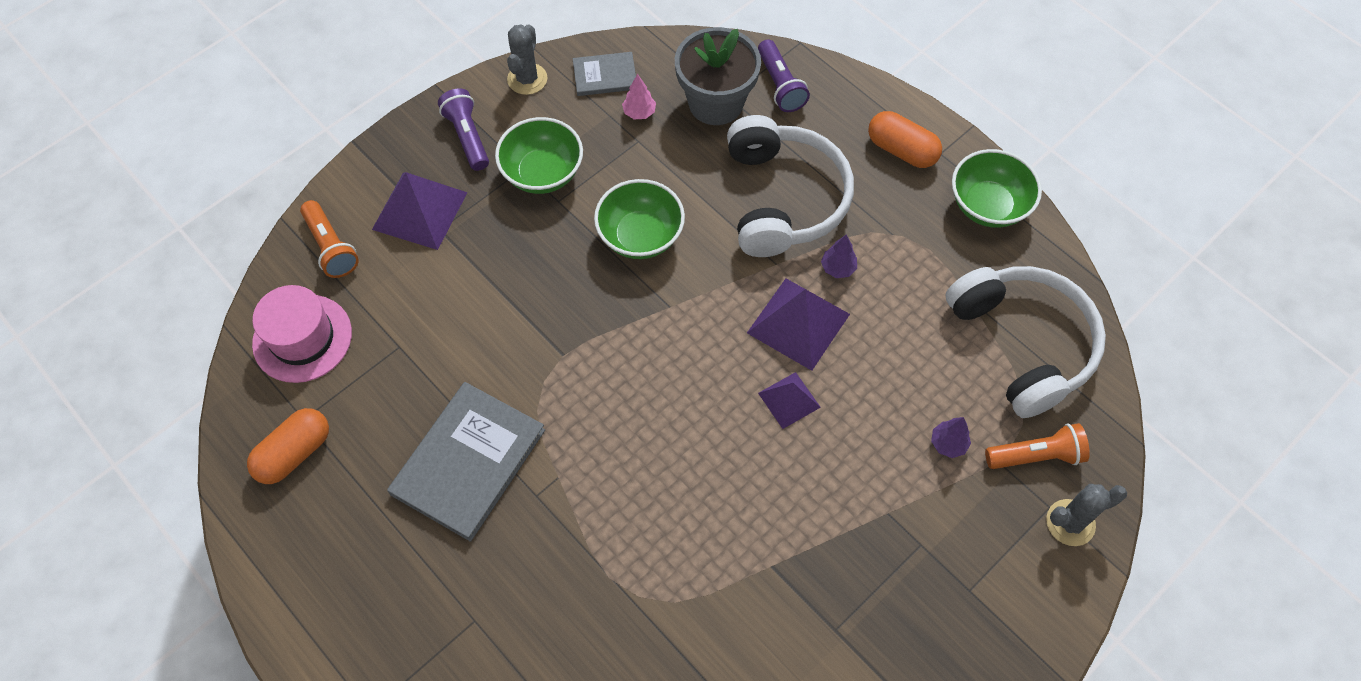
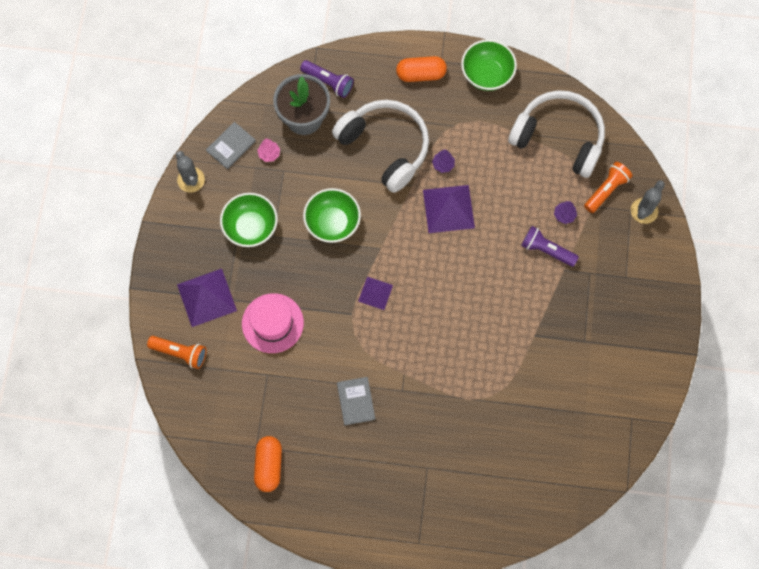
camera: 40 degrees left, 10 degrees up
(302, 338) = (214, 409): pink hat -> pink hat (272, 323)
(467, 137) = (191, 238): purple flashlight -> purple flashlight (546, 250)
(468, 462) = (356, 401): grey book -> grey book, size x0.53
(789, 400) = (476, 251): purple pyramid -> purple pyramid (375, 293)

